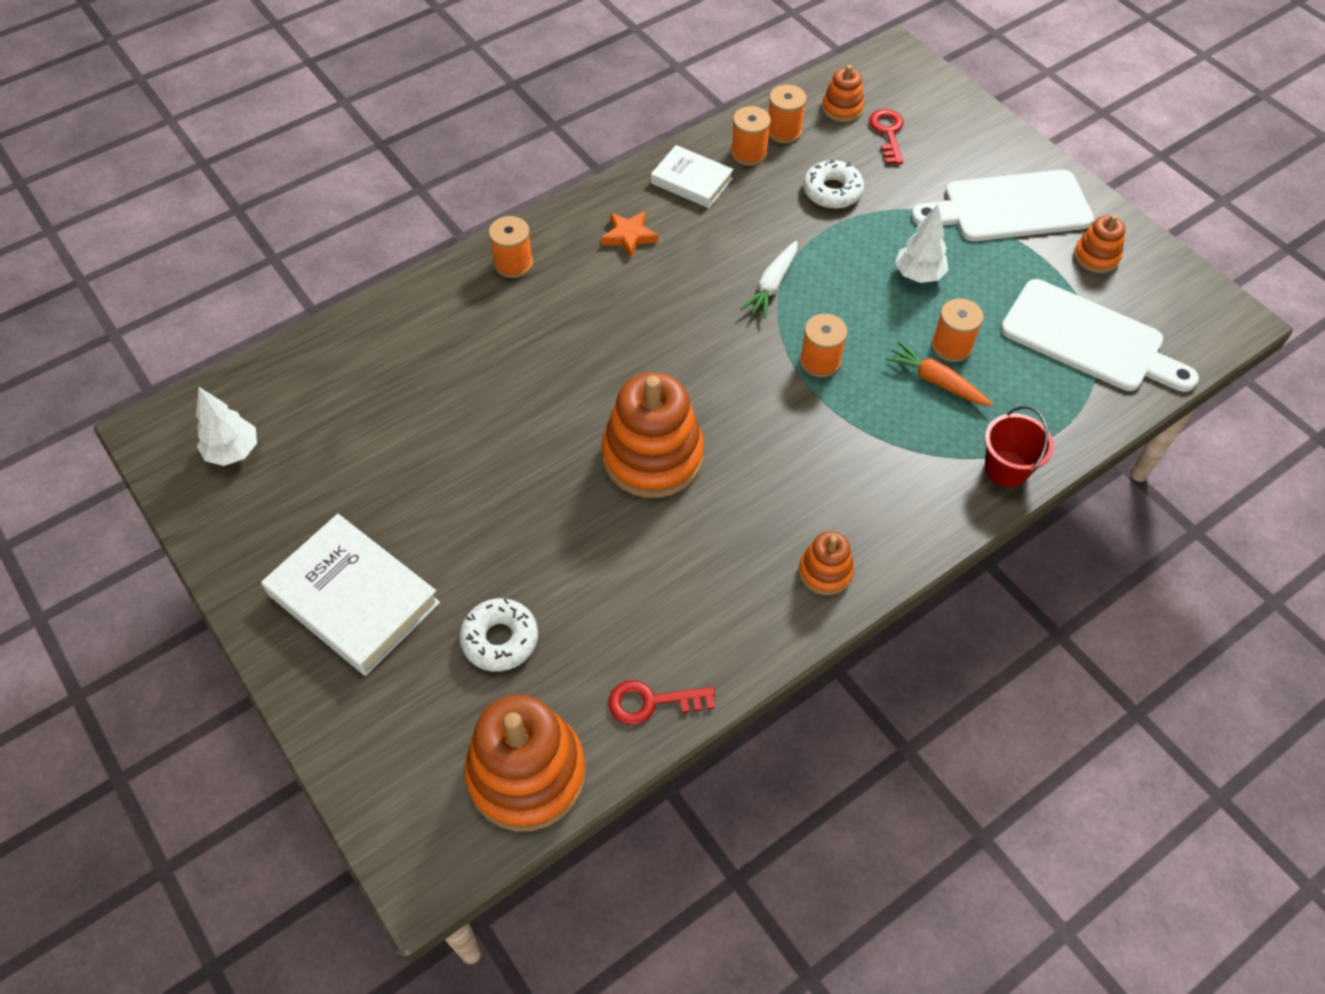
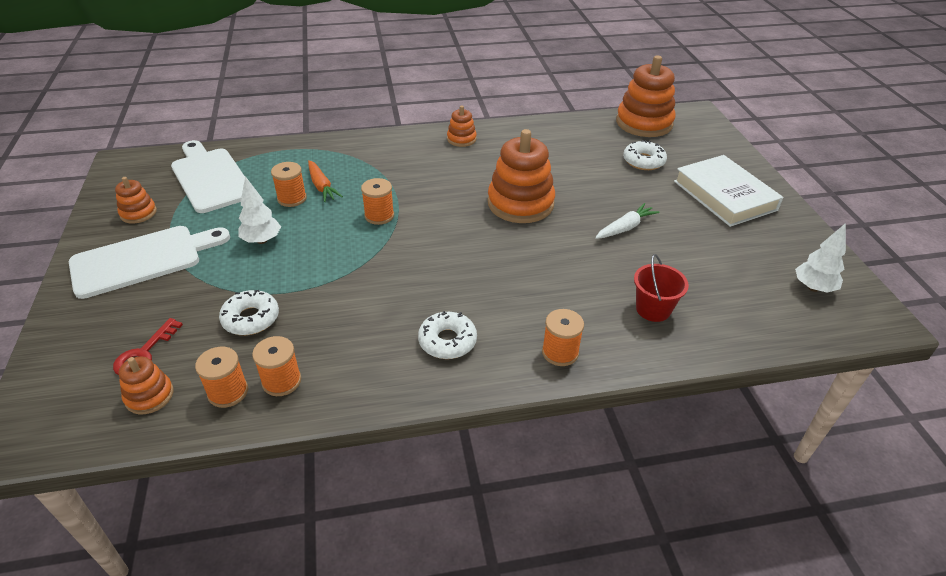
camera: 155 degrees left, 15 degrees down
(629, 236) = (447, 341): orange star -> white donut
(652, 702) = (576, 126): red key -> none
(691, 181) = (356, 373): white book -> none
(772, 286) = (367, 267): white carrot -> white carrot (625, 227)
(1006, 469) = (331, 145): red bucket -> red bucket (653, 309)
(1010, 207) = (142, 260): white cutting board -> white cutting board turned 45 degrees counterclockwise

